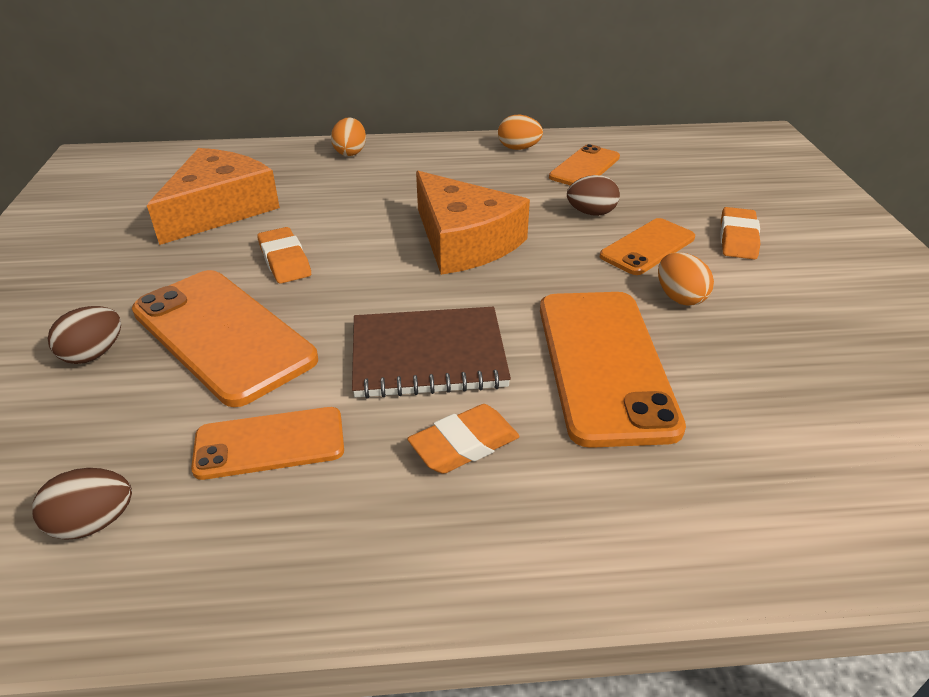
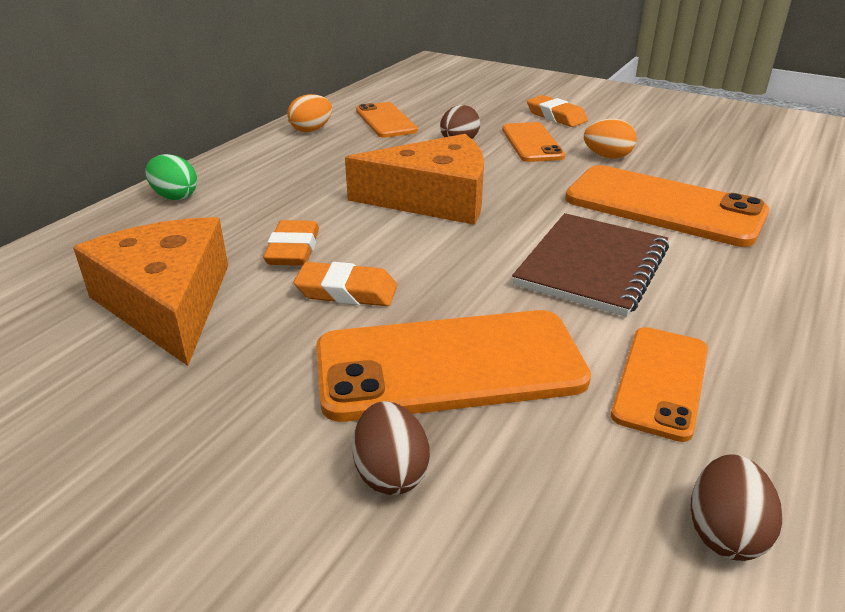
camera: 55 degrees left, 5 degrees down
(350, 152) = (175, 196): orange egg -> green egg
(464, 445) = (723, 288): orange eraser -> orange eraser (293, 250)

